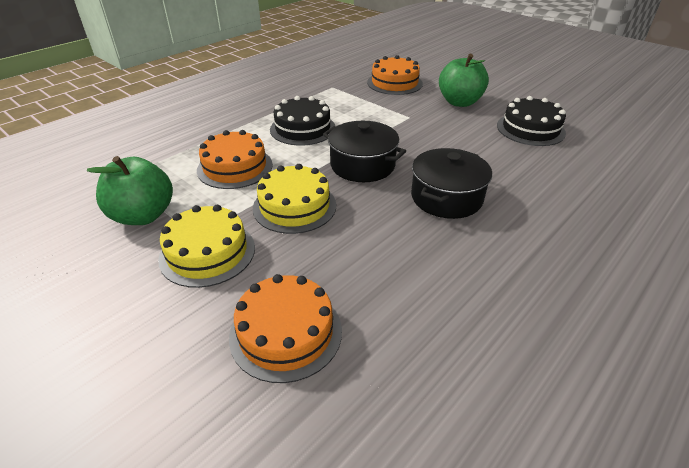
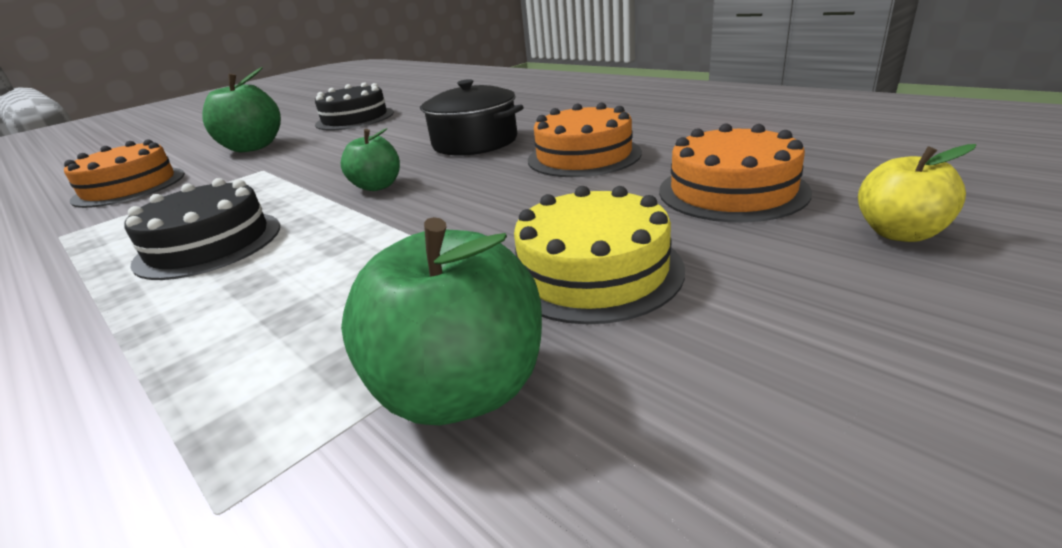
camera: 85 degrees left, 10 degrees down
(175, 405) = (899, 233): none -> yellow apple
(235, 167) = (307, 295): orange cake -> orange cake (584, 156)
(294, 206) = (470, 218): yellow cake -> none
(362, 165) = (377, 186): black pot -> green apple

